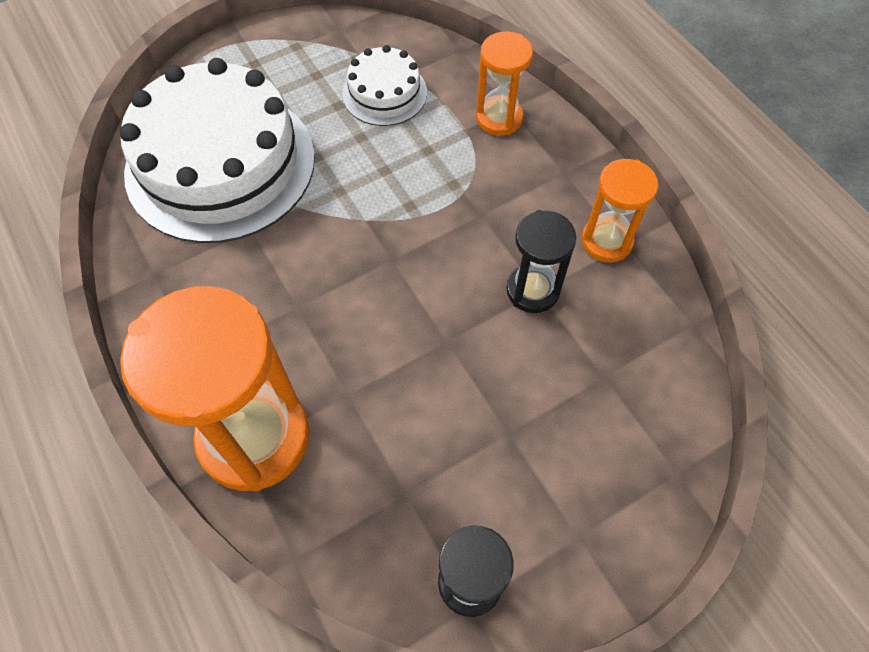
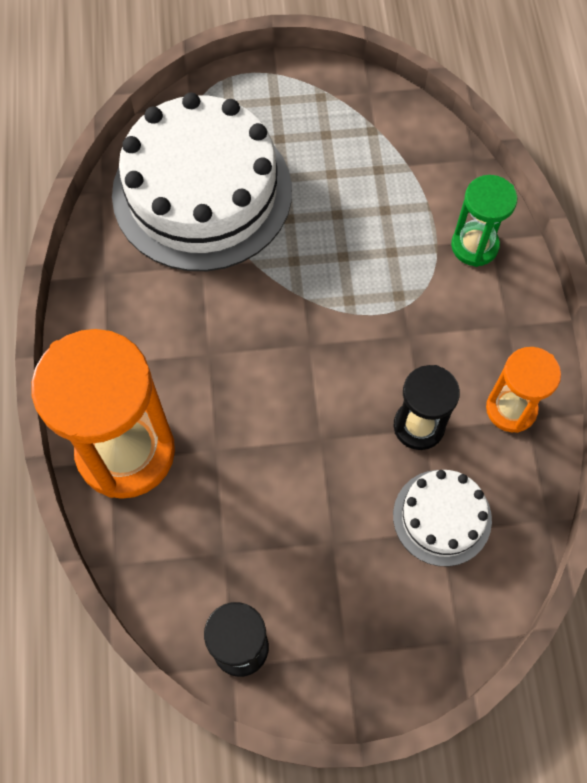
camera: 25 degrees right, 5 degrees up
(384, 93) = (379, 178): white cake -> white cake (442, 517)
(499, 118) = (474, 246): orange hourglass -> green hourglass

